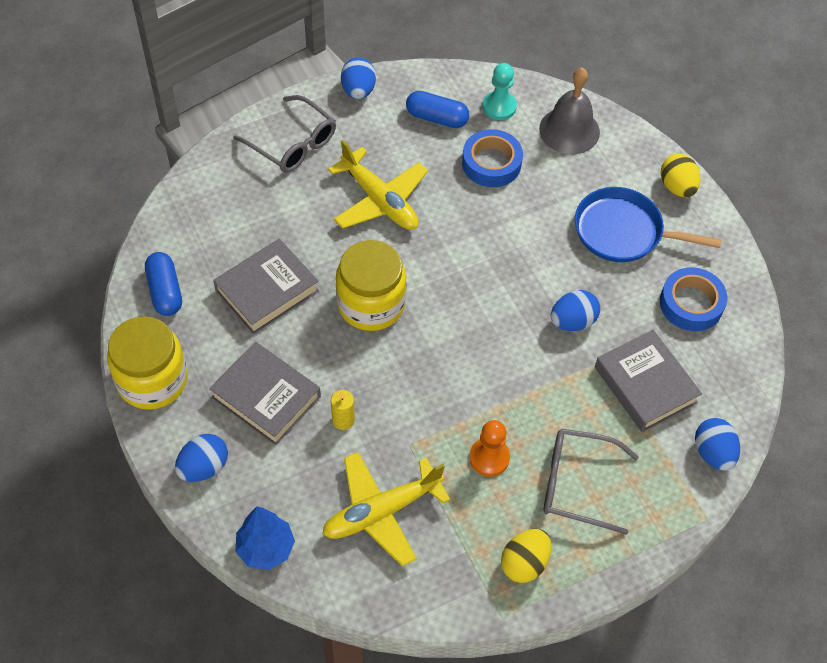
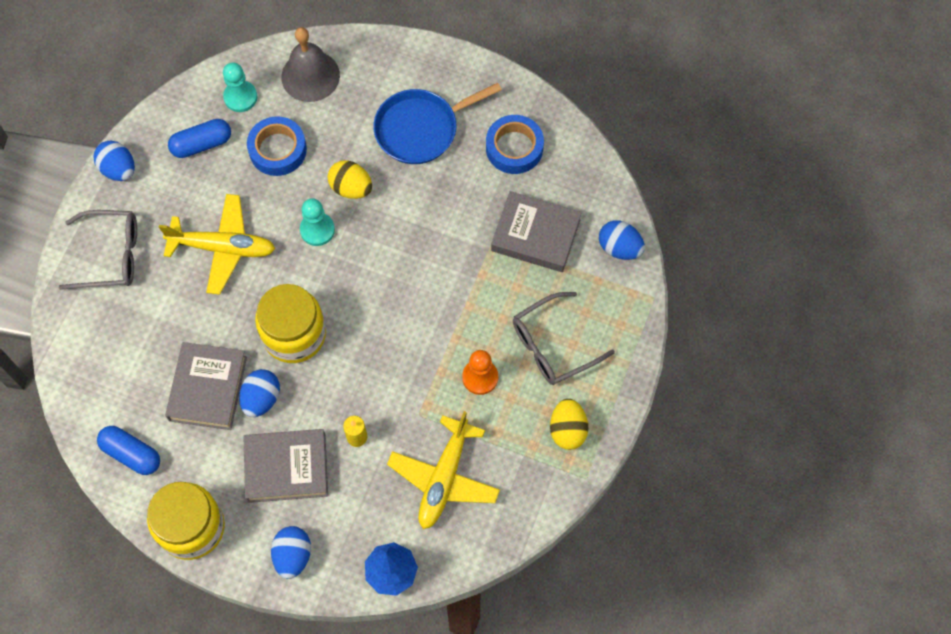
camera: 40 degrees left, 10 degrees up
(465, 243) = (317, 230): none -> turquoise pawn
(572, 321) = (446, 228): blue egg -> blue egg (261, 398)
(677, 187) = (427, 62): yellow egg -> yellow egg (351, 188)

